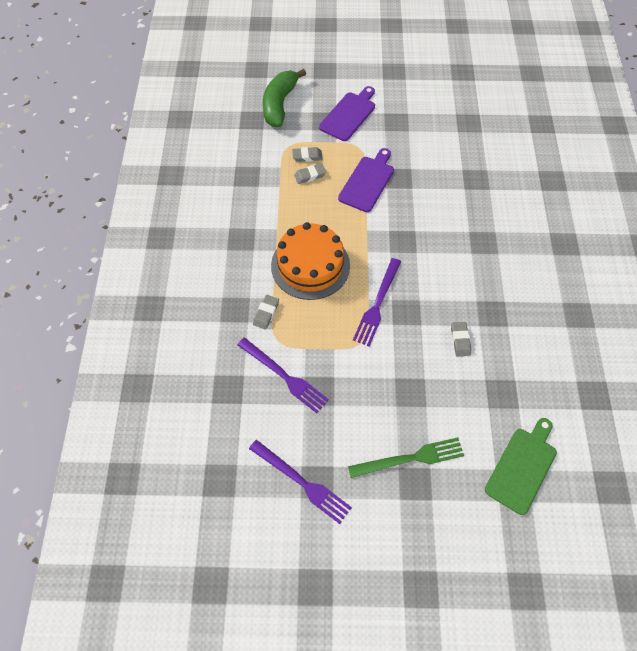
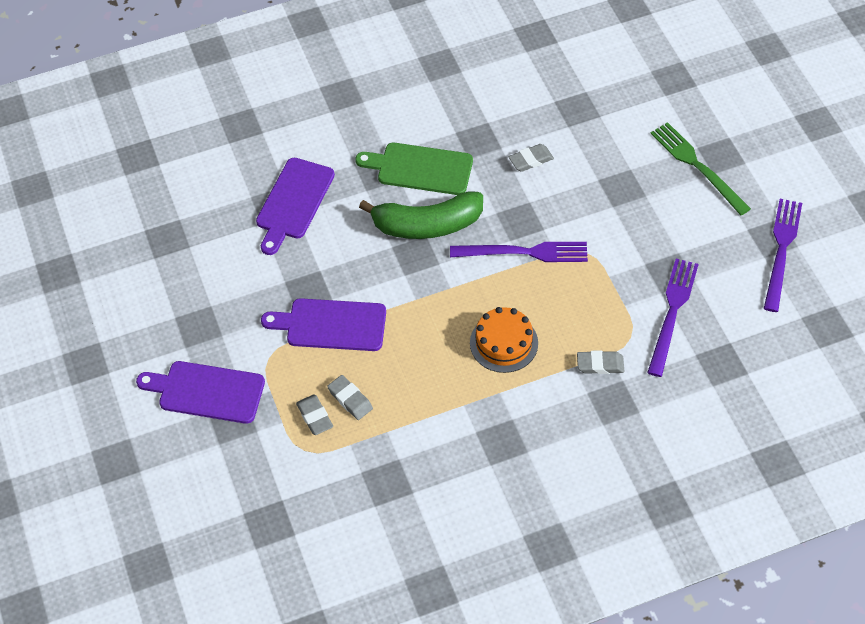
camera: 110 degrees left, 5 degrees down
(279, 104) = (219, 497): green banana -> green banana (427, 225)
(310, 265) = (504, 343): orange cake -> orange cake, size x0.61
(473, 190) = (293, 202): none -> purple cutting board
(522, 467) = (650, 75): green cutting board -> green cutting board (420, 168)

